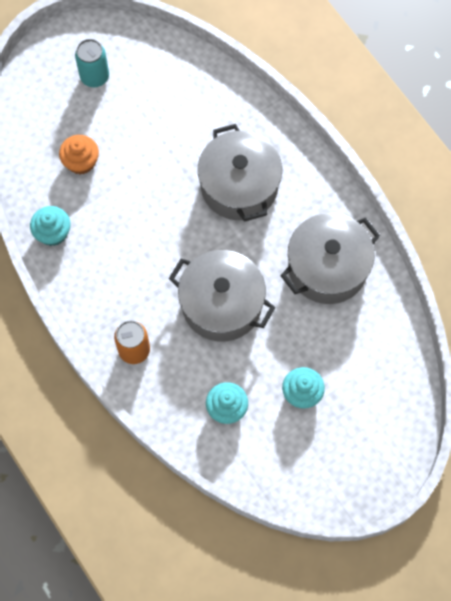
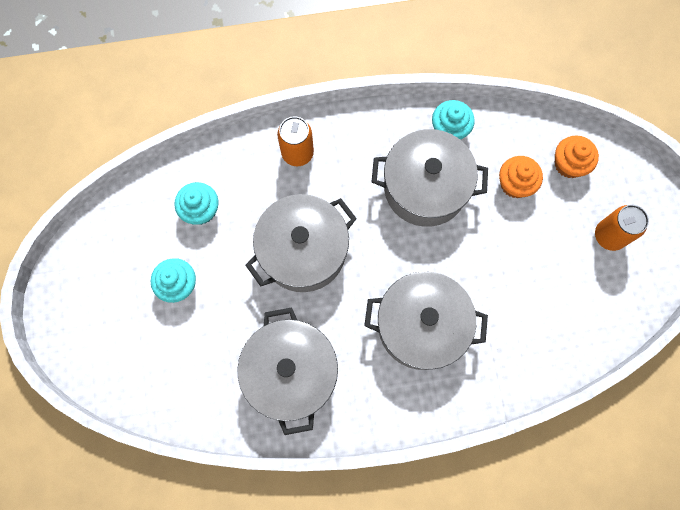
camera: 115 degrees right, 5 degrees up
(43, 127) = (569, 164): none -> orange cupcake
(94, 77) = (609, 236): turquoise can -> orange can
(117, 231) = (425, 188): none -> grey pot

